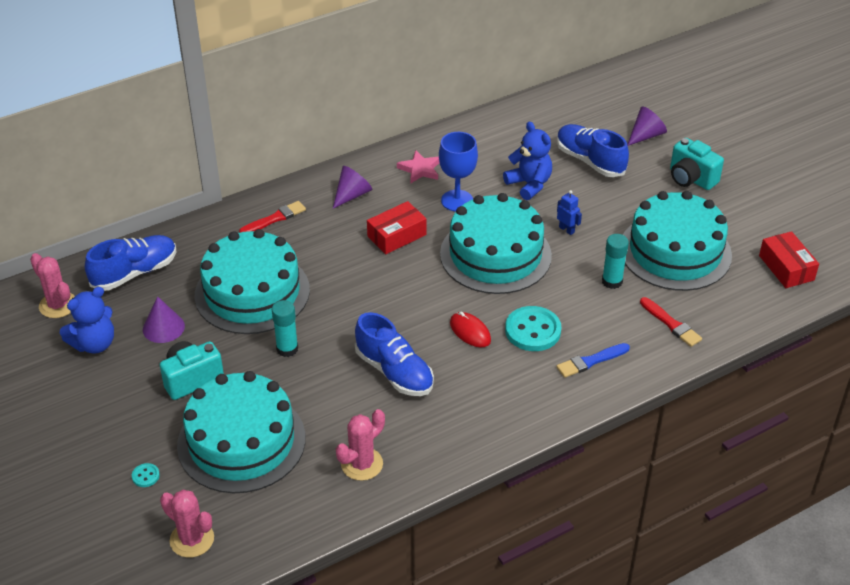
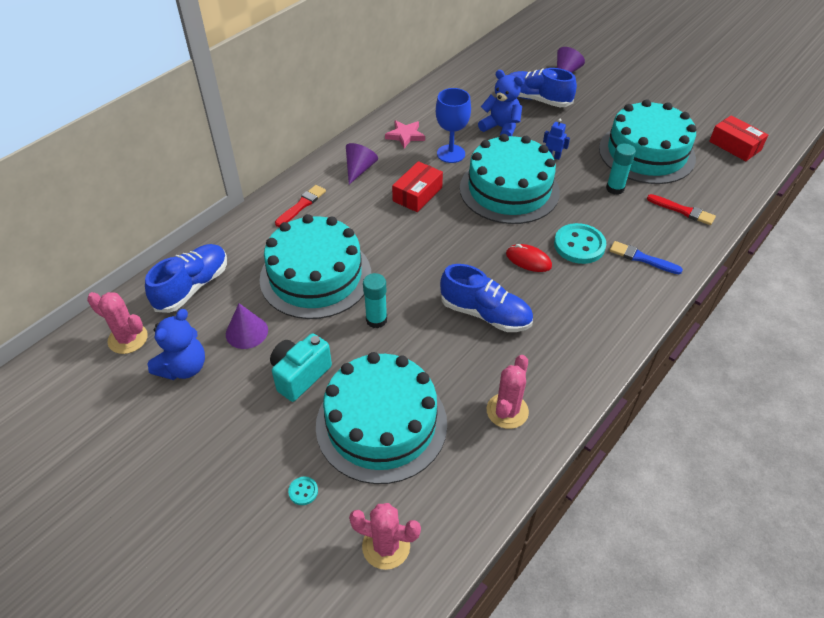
camera: 20 degrees left, 5 degrees up
(591, 361) = (642, 258): blue brush -> blue brush turned 75 degrees clockwise
(691, 178) = (620, 96): turquoise camera -> none

